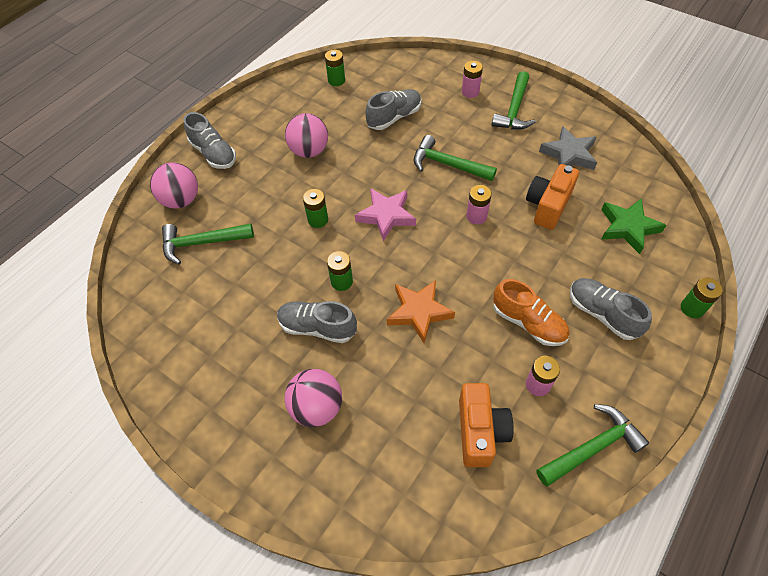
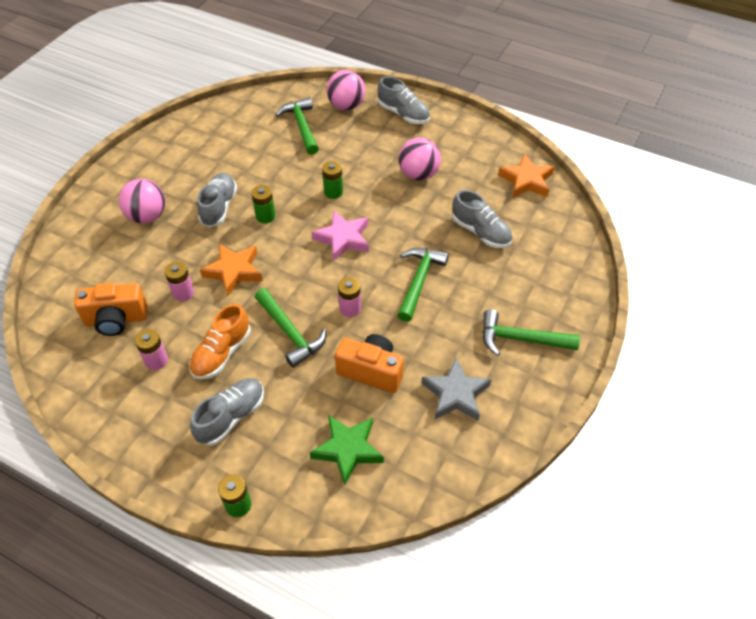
camera: 80 degrees right, 5 degrees down
(214, 154) = (403, 114): grey shoe -> grey shoe turned 90 degrees counterclockwise
(336, 80) = (526, 181): green battery -> orange star
(470, 92) = (541, 295): pink battery -> pink battery (183, 293)
(592, 447) = (93, 401): green hammer -> green hammer (290, 333)

